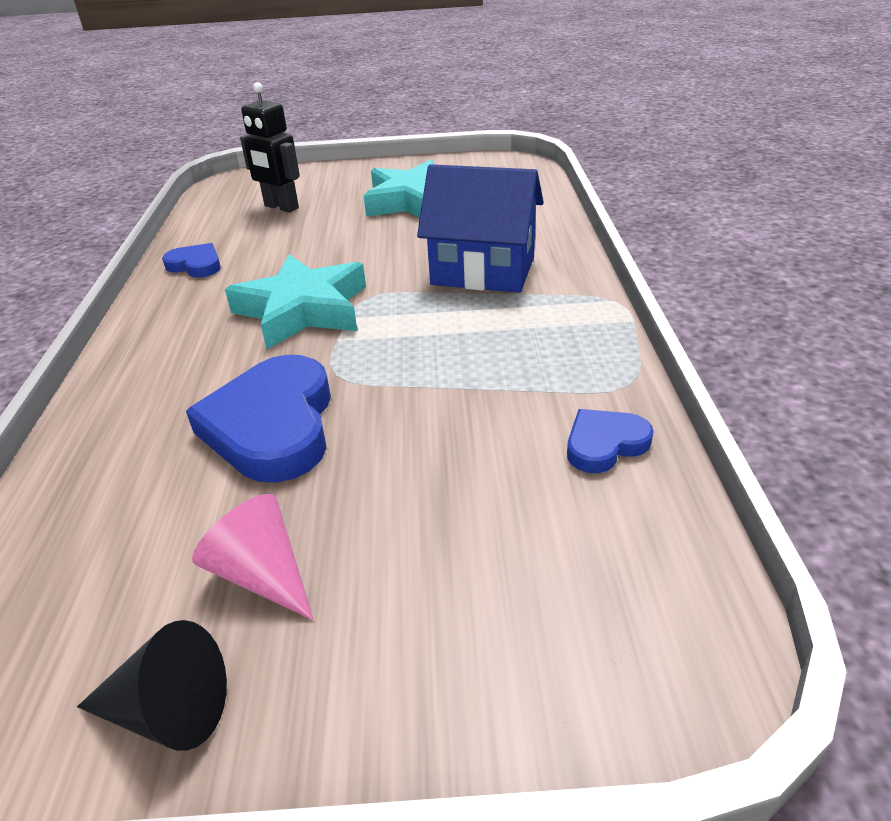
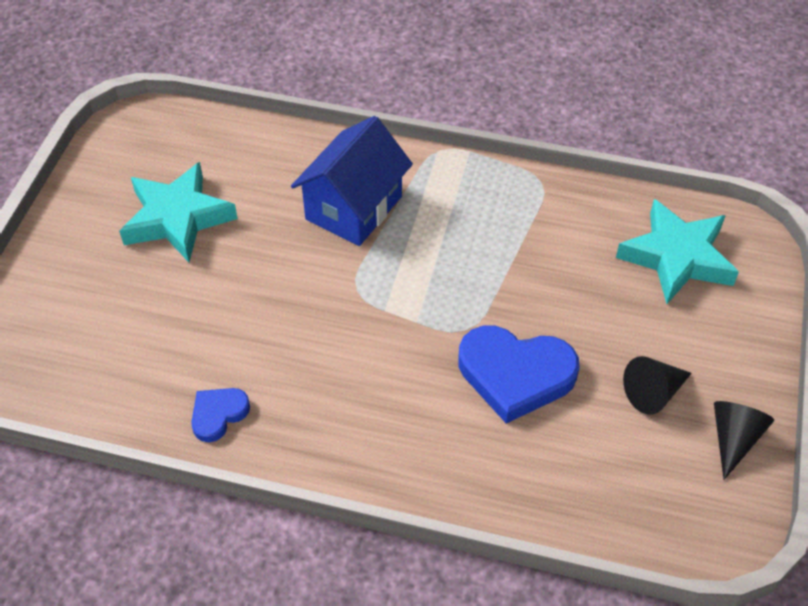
camera: 75 degrees left, 15 degrees up
(262, 574) = (653, 392): pink cone -> black cone
(281, 207) = (114, 329): black robot -> none
(303, 310) = (358, 337): turquoise star -> turquoise star (677, 257)
(604, 444) = (594, 213): blue heart -> none

